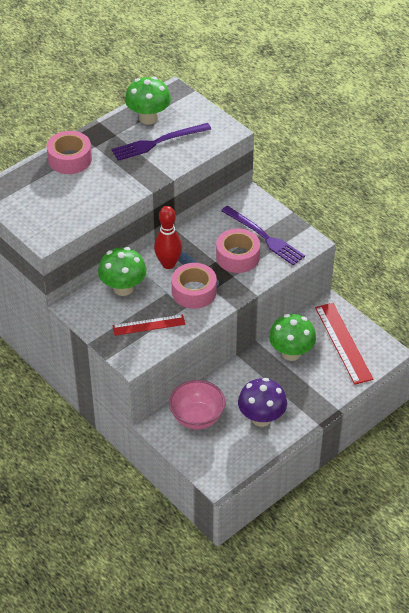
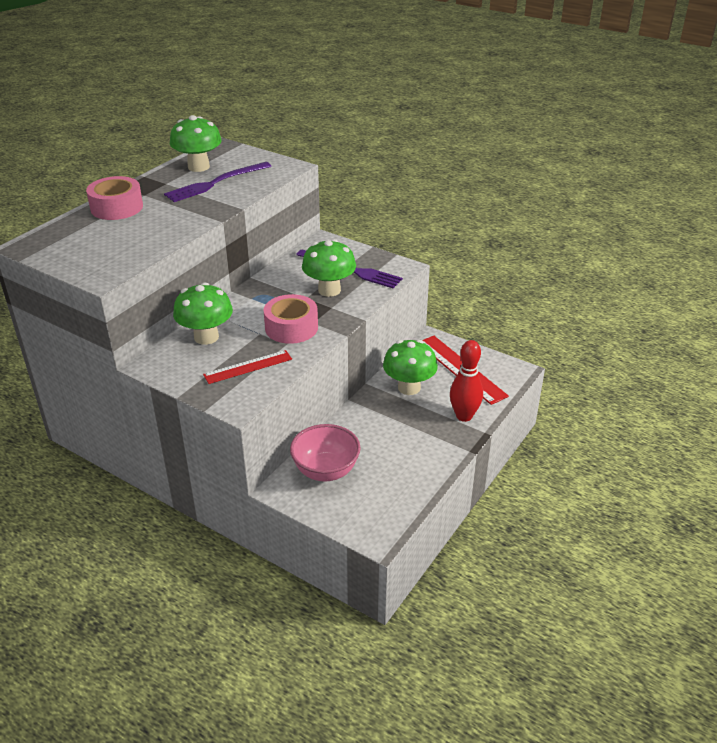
camera: 15 degrees left, 10 degrees down
(168, 264) = (253, 307): red bowling pin -> red bowling pin (464, 416)
(237, 257) = (329, 290): pink tape -> green mushroom
(261, 418) = (402, 457): purple mushroom -> none

